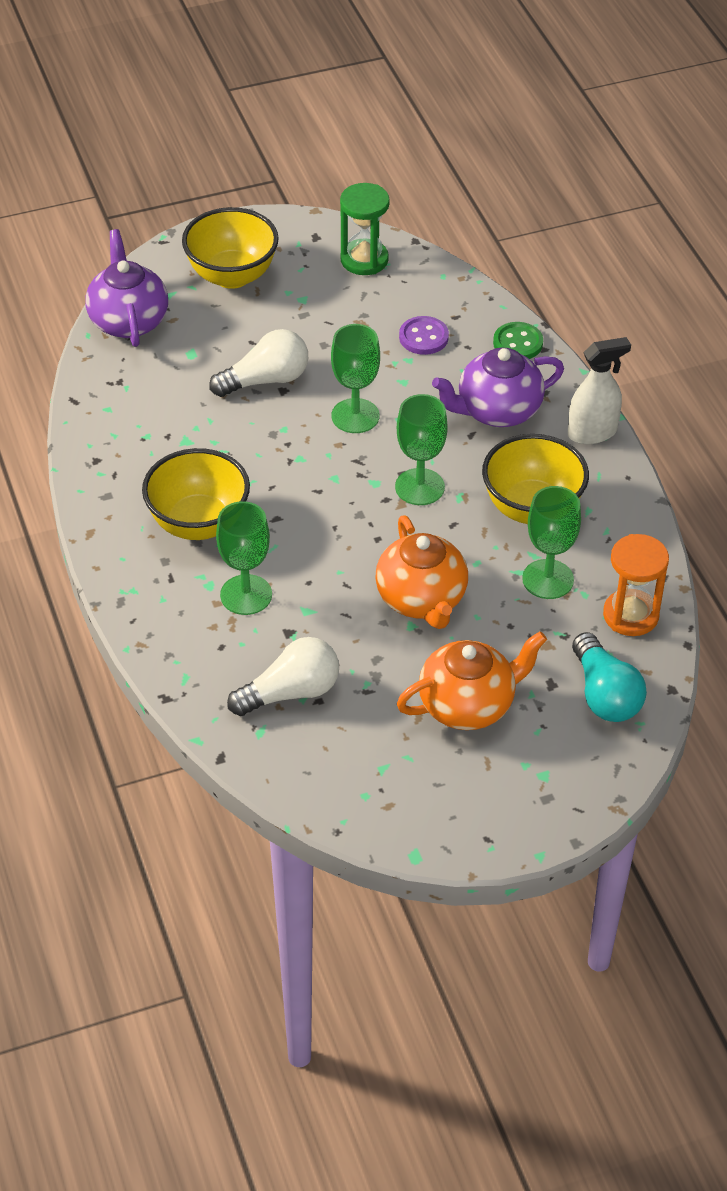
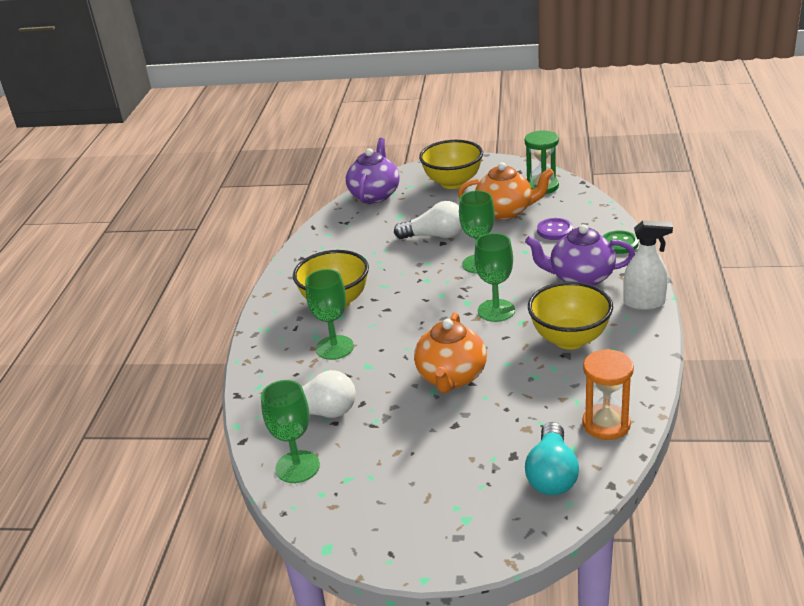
camera: 30 degrees right, 15 degrees down
(468, 705) = (439, 453): orange teapot -> orange teapot (505, 212)
(548, 579) = (554, 385): green goblet -> green goblet (297, 467)

